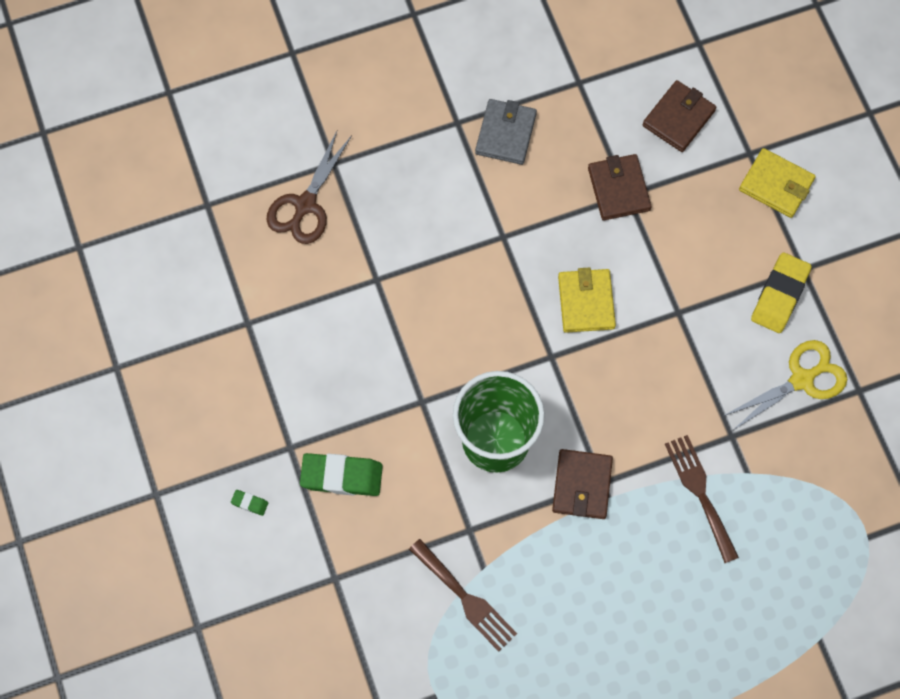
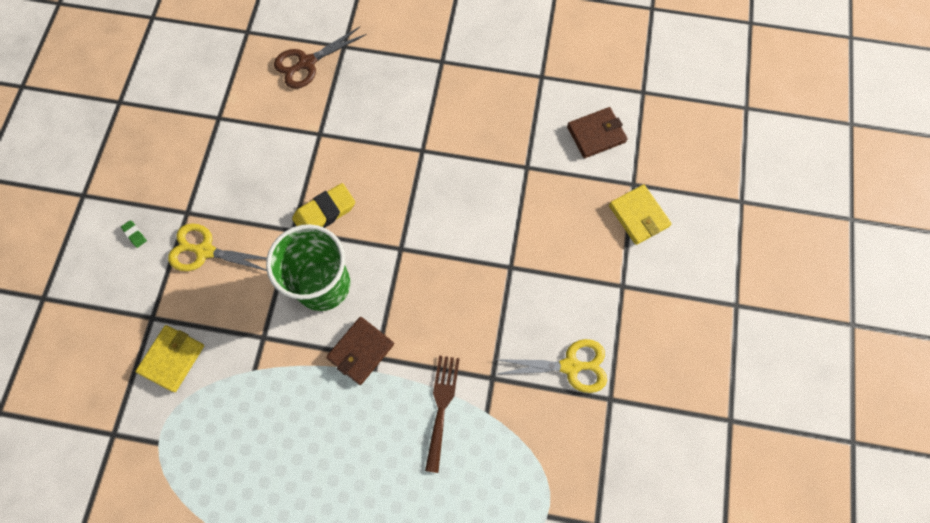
camera: 30 degrees right, 0 degrees up
(341, 476) = (205, 251): green eraser -> yellow scissors
(466, 598) = (226, 384): brown fork -> none
(506, 133) = (469, 84): grey wallet -> none
(586, 302) = (449, 224): yellow wallet -> yellow wallet (172, 359)
(619, 189) = (522, 160): brown wallet -> none
(779, 295) = (592, 295): yellow eraser -> yellow eraser (324, 212)

